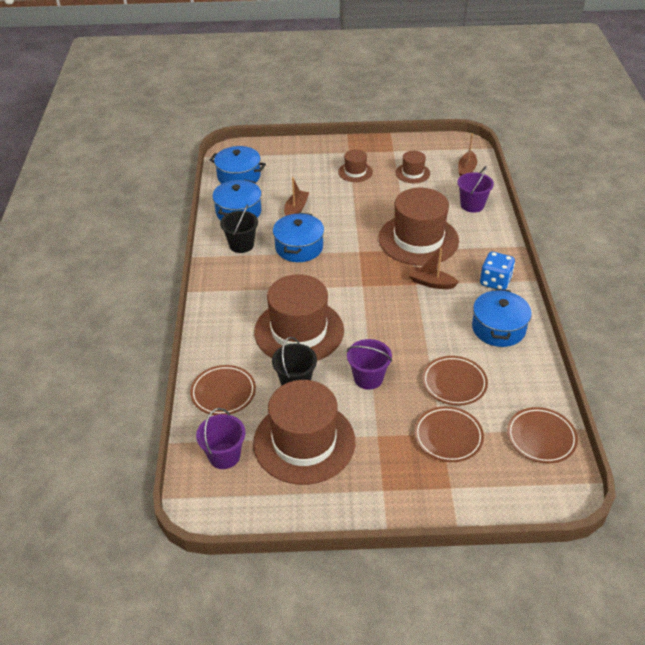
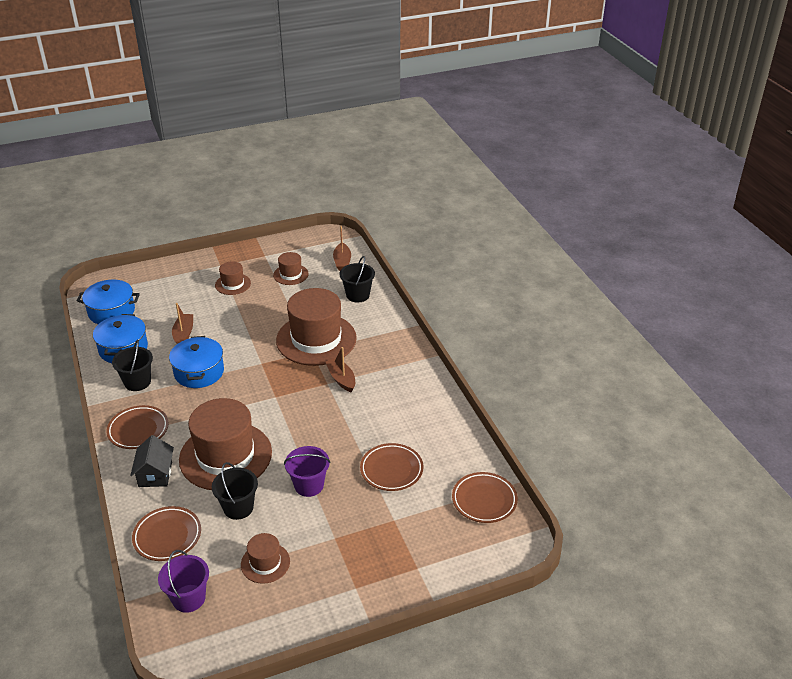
camera: 20 degrees left, 5 degrees down
(230, 333) = (155, 474): none -> black house
(304, 442) = (265, 563): brown hat -> brown hat, size x0.48
(431, 283) = (341, 379): brown boat -> brown boat turned 60 degrees clockwise
(448, 437) = (401, 521): brown plate -> brown plate (138, 430)
(472, 205) = (357, 295): purple bucket -> black bucket
(495, 282) = (401, 365): blue dice -> none
(498, 328) = (417, 408): blue pot -> none

